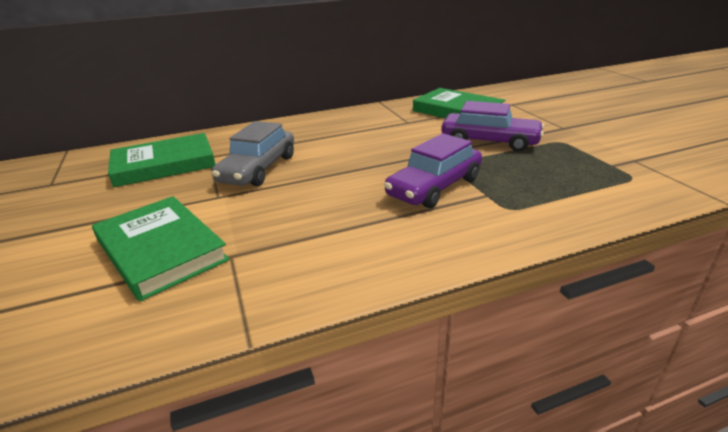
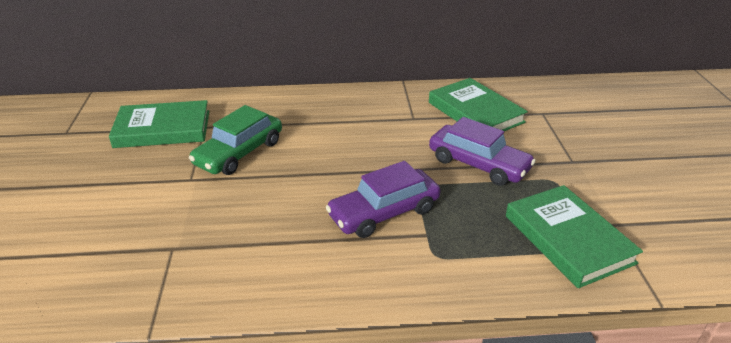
camera: 15 degrees right, 5 degrees up
(161, 250) = (123, 228): green book -> green book (568, 239)
(258, 169) = (239, 153): grey car -> green car

